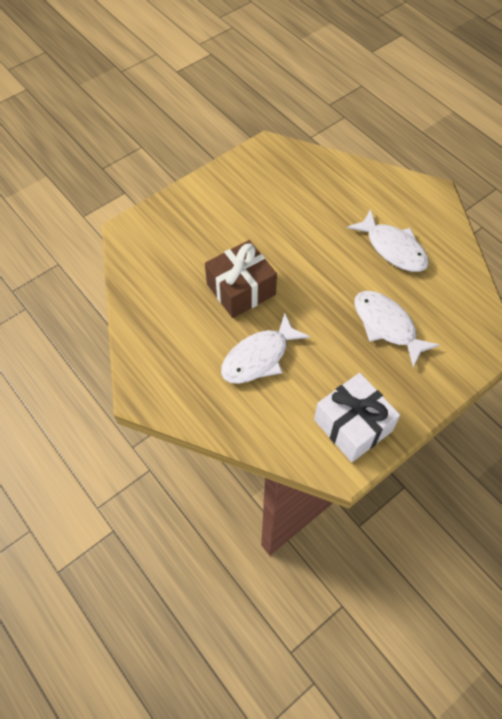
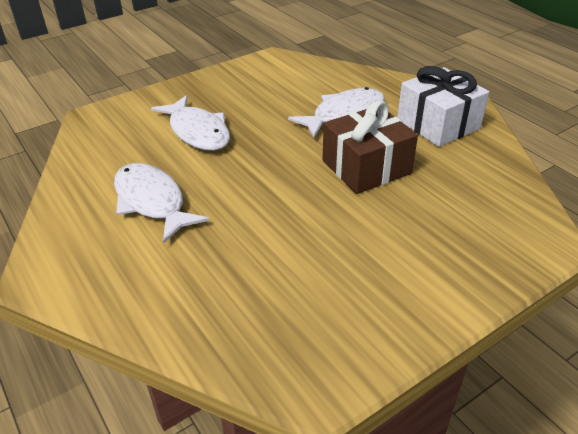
camera: 175 degrees left, 20 degrees down
(353, 425) = (259, 75): white gift -> white gift (438, 124)

